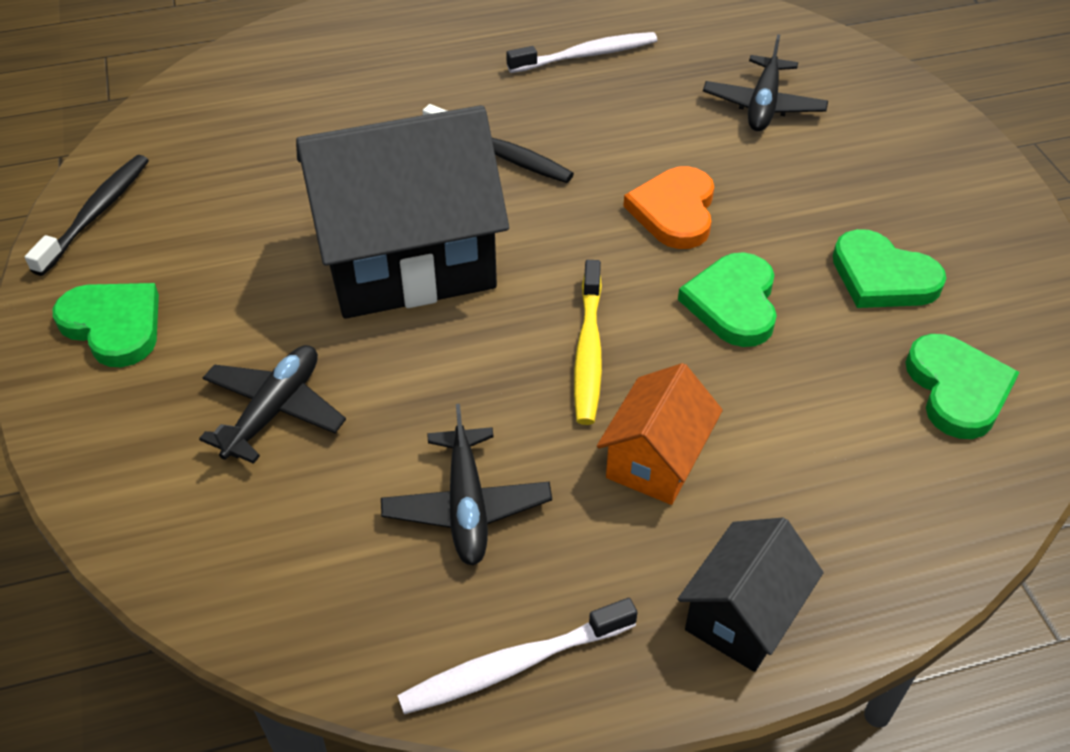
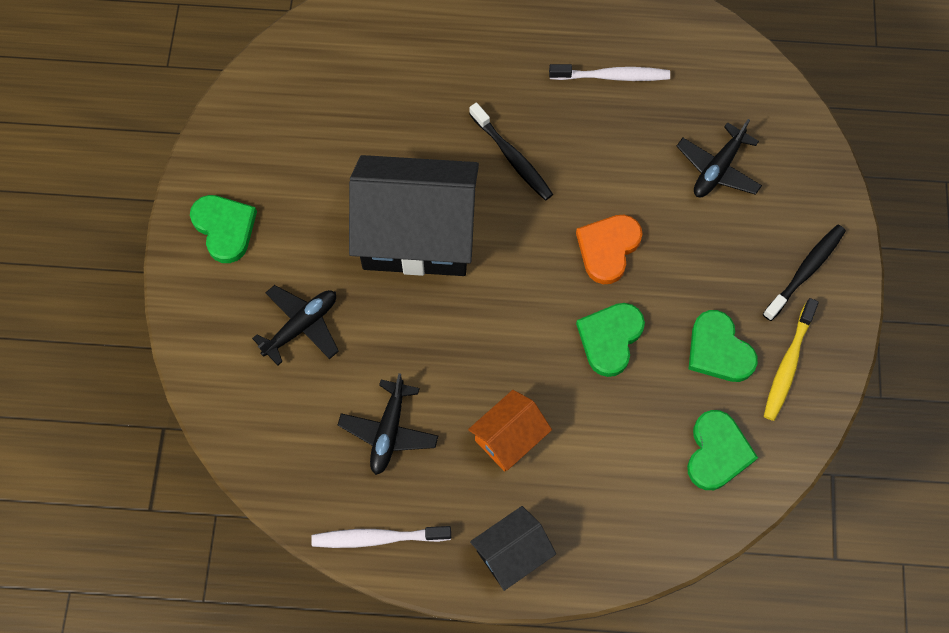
camera: 20 degrees right, 20 degrees up
(96, 214) = (234, 128): black toothbrush -> black toothbrush (805, 271)
(588, 351) = (502, 345): yellow toothbrush -> yellow toothbrush (788, 364)

